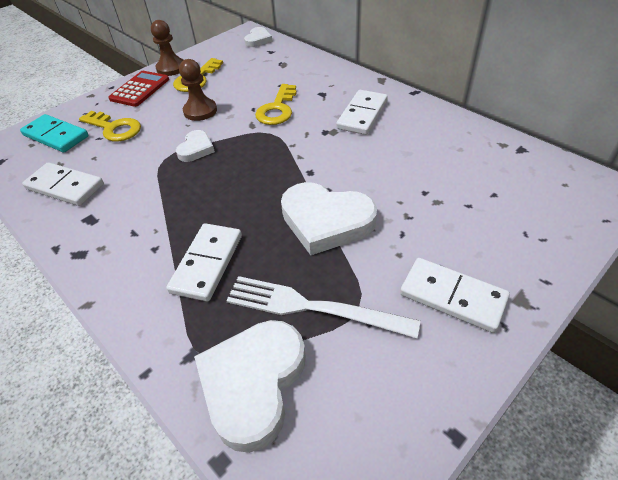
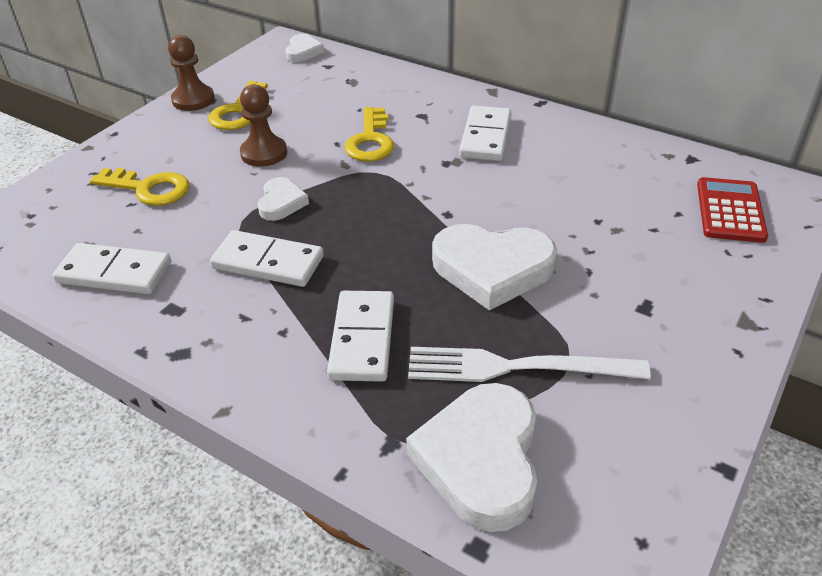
camera: 15 degrees left, 5 degrees down
(56, 136) = (63, 208): turquoise domino -> none
(140, 89) = (160, 132): red calculator -> red calculator (730, 211)
(452, 296) = (672, 330): white domino -> white domino (268, 262)

